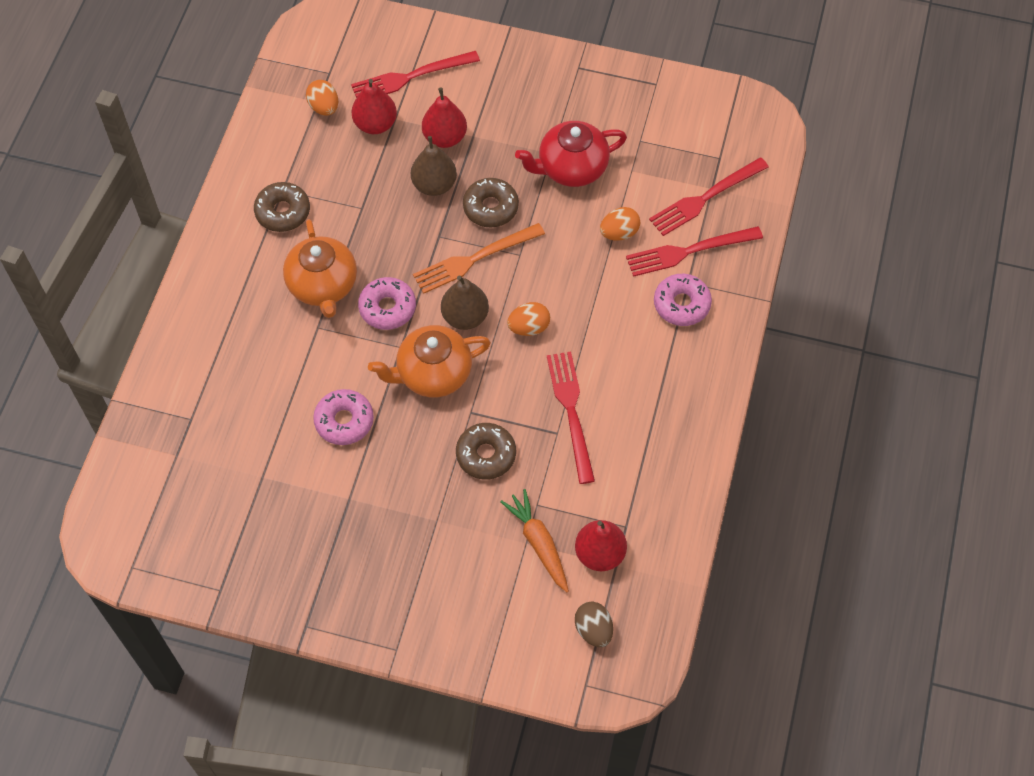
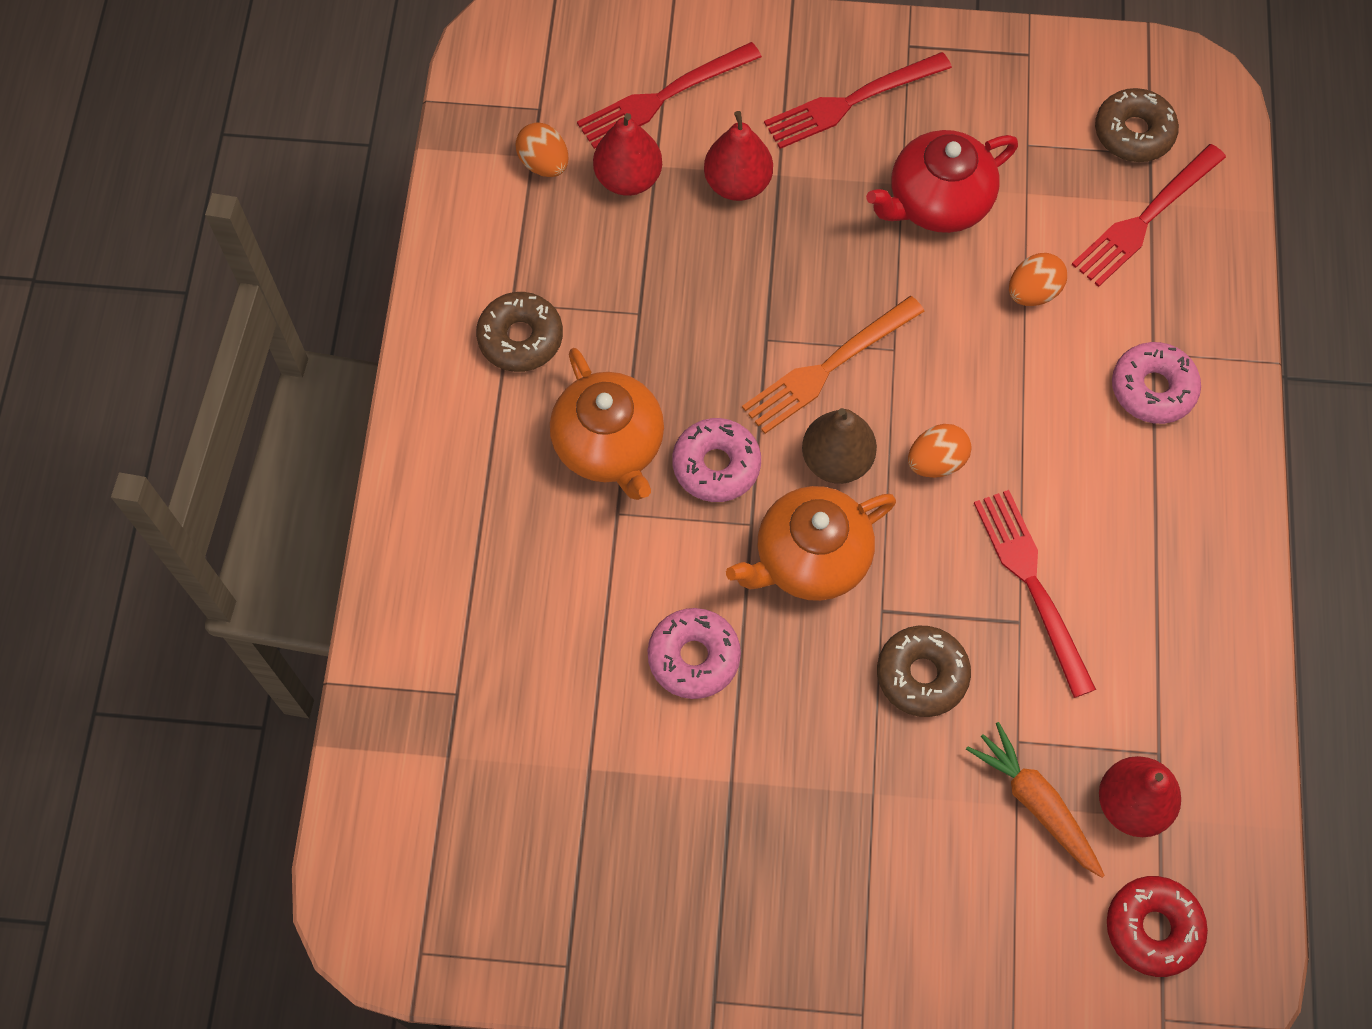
camera: 10 degrees left, 5 degrees up
(434, 185) = (740, 260): brown pear -> none
(490, 207) = (832, 282): brown donut -> brown donut (1133, 133)
(593, 630) = (1152, 928): brown egg -> red donut
(687, 252) = (1141, 306): red fork -> red fork (850, 102)

